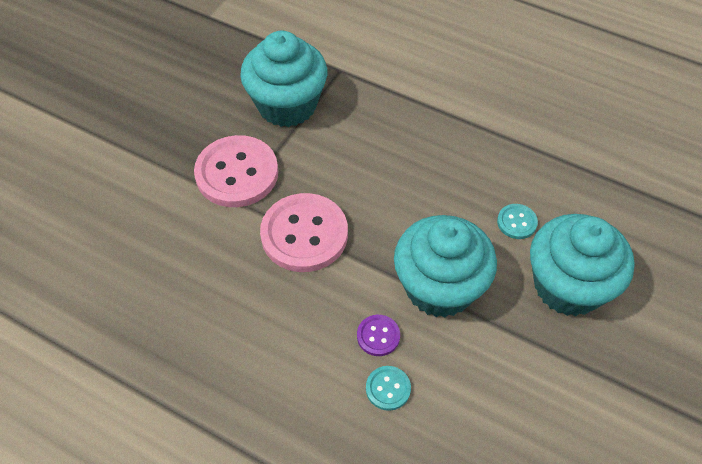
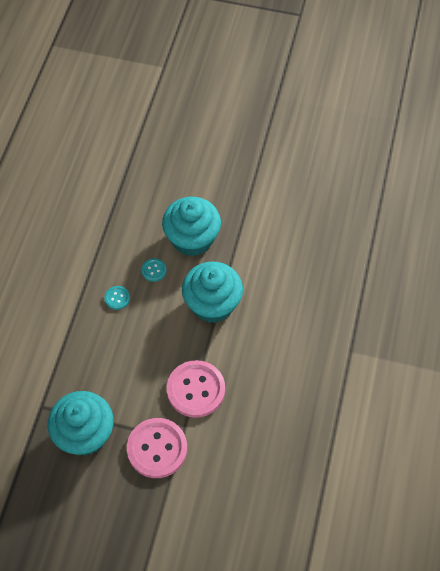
camera: 105 degrees left, 5 degrees up
(378, 336) = (254, 330): purple button -> none
(388, 388) = (284, 318): turquoise button -> turquoise button (117, 298)

